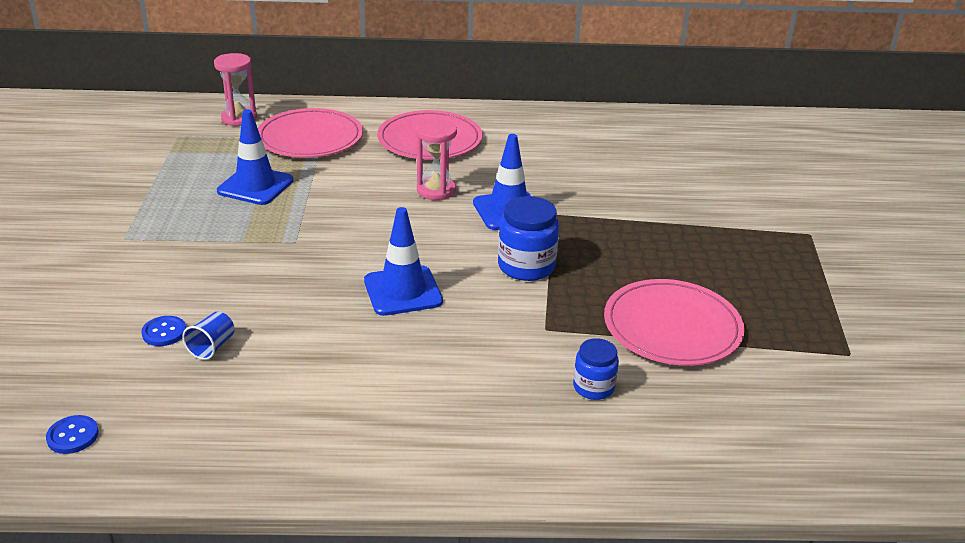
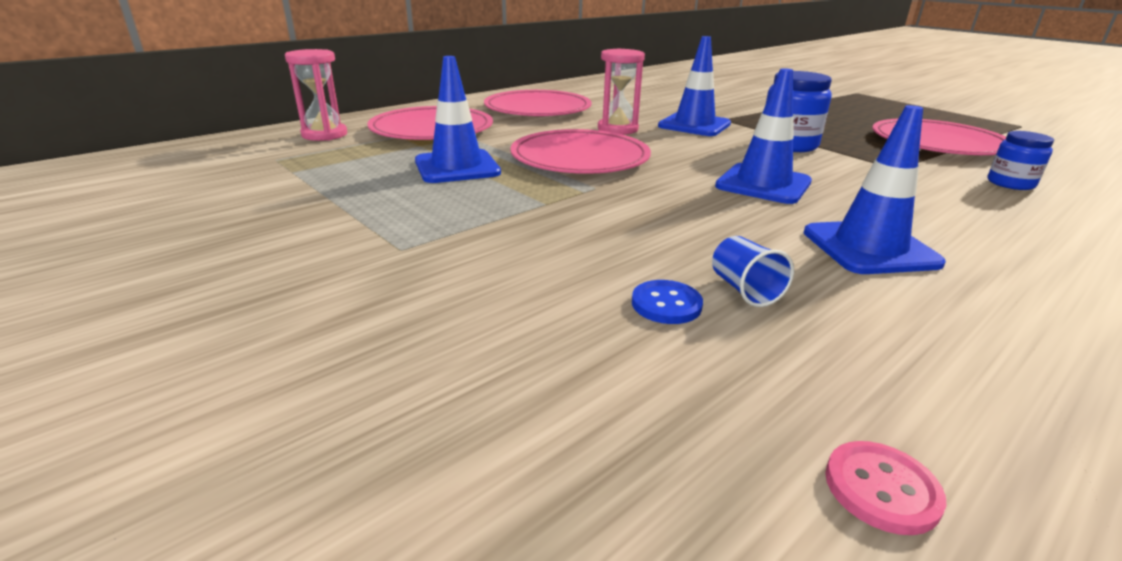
camera: 40 degrees left, 5 degrees down
(73, 436) = (881, 489): blue button -> pink button
(336, 365) = (869, 248): none -> blue traffic cone
(343, 210) = (580, 158): none -> pink plate

